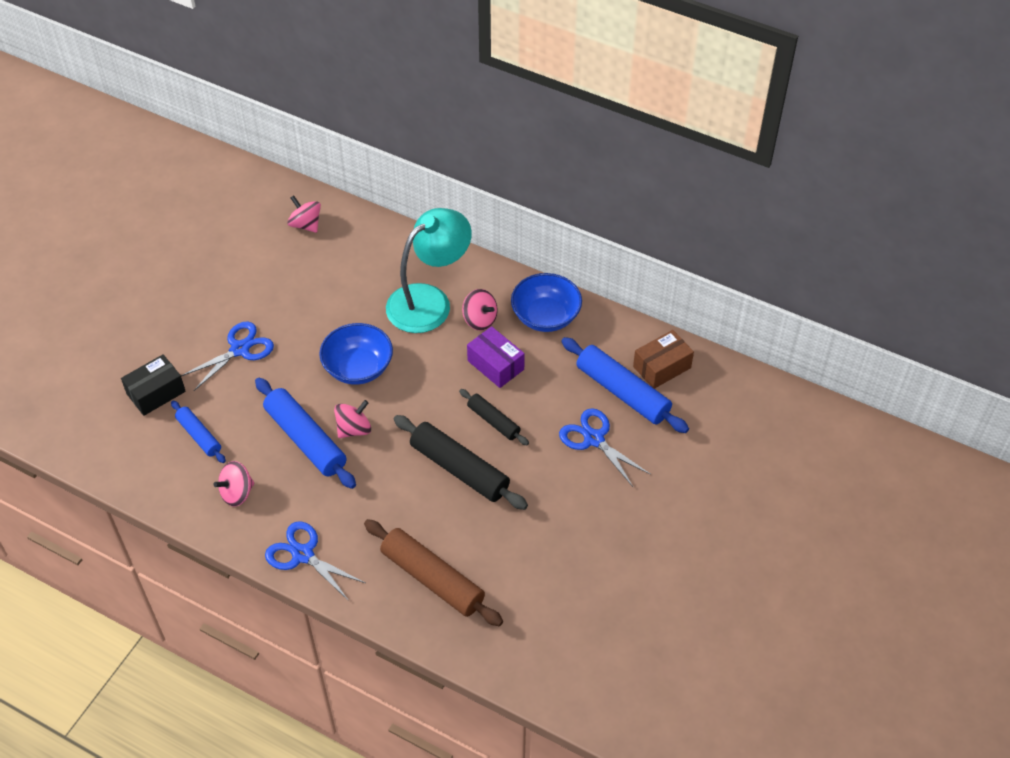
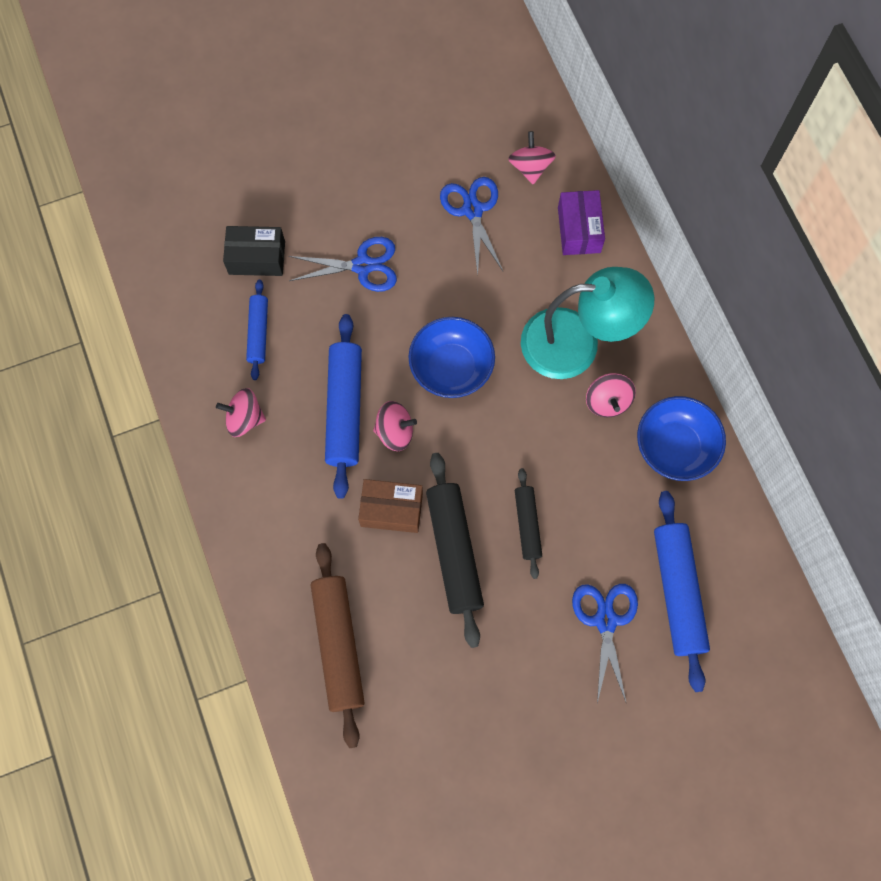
camera: 40 degrees right, 20 degrees up
(303, 554) = (250, 527): blue scissors -> blue scissors (472, 210)
(495, 365) = (580, 464): purple box -> purple box (579, 230)
(662, 367) = (741, 595): brown box -> brown box (391, 510)

